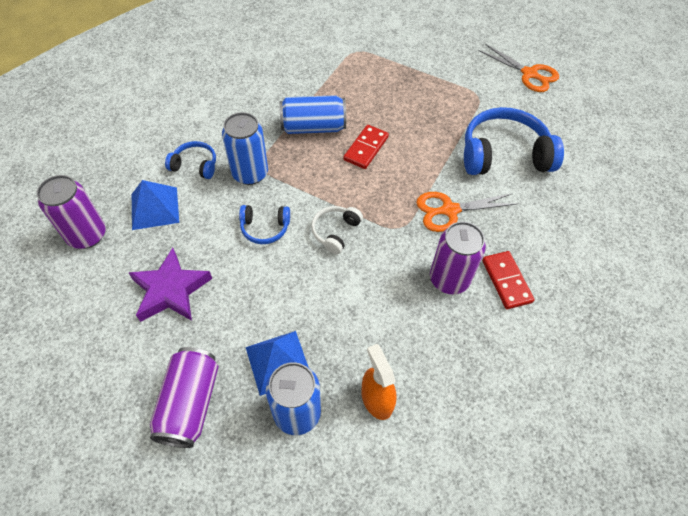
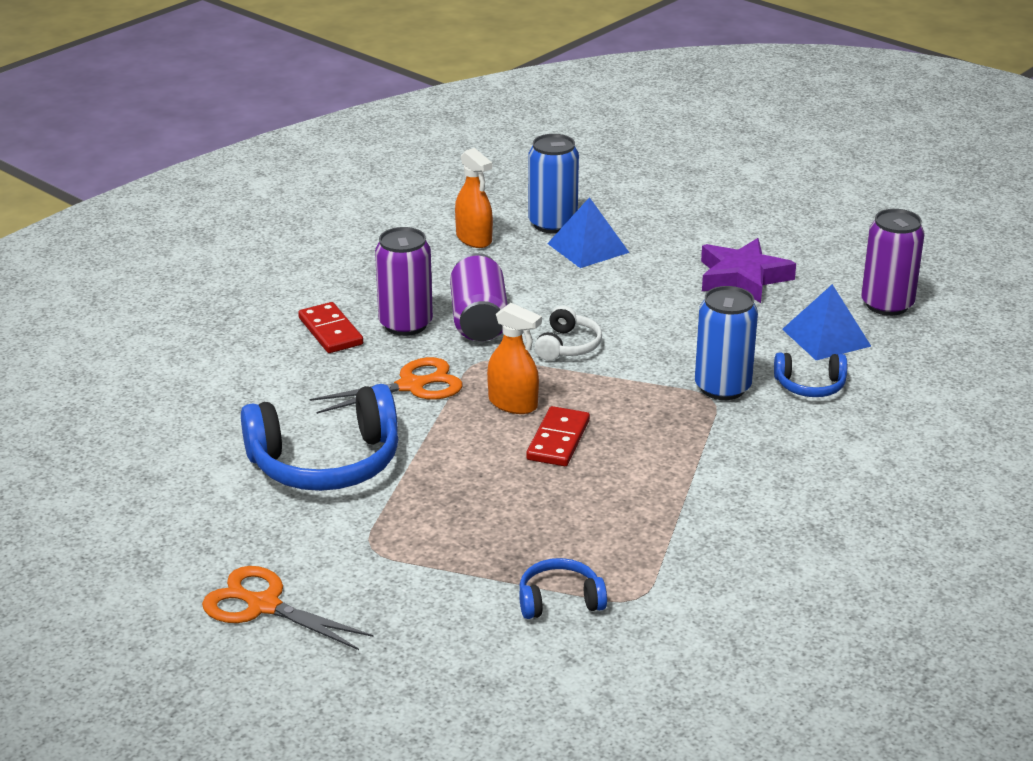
camera: 170 degrees right, 25 degrees down
(190, 403) = (662, 217): purple can -> purple can (479, 320)
(265, 228) = (664, 337): blue headphones -> blue headphones (559, 600)
(313, 127) = (658, 456): blue can -> none
(386, 182) = (513, 404): none -> orange spray bottle

